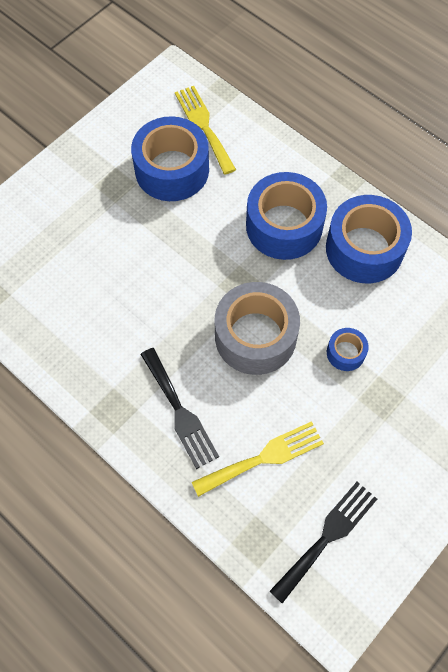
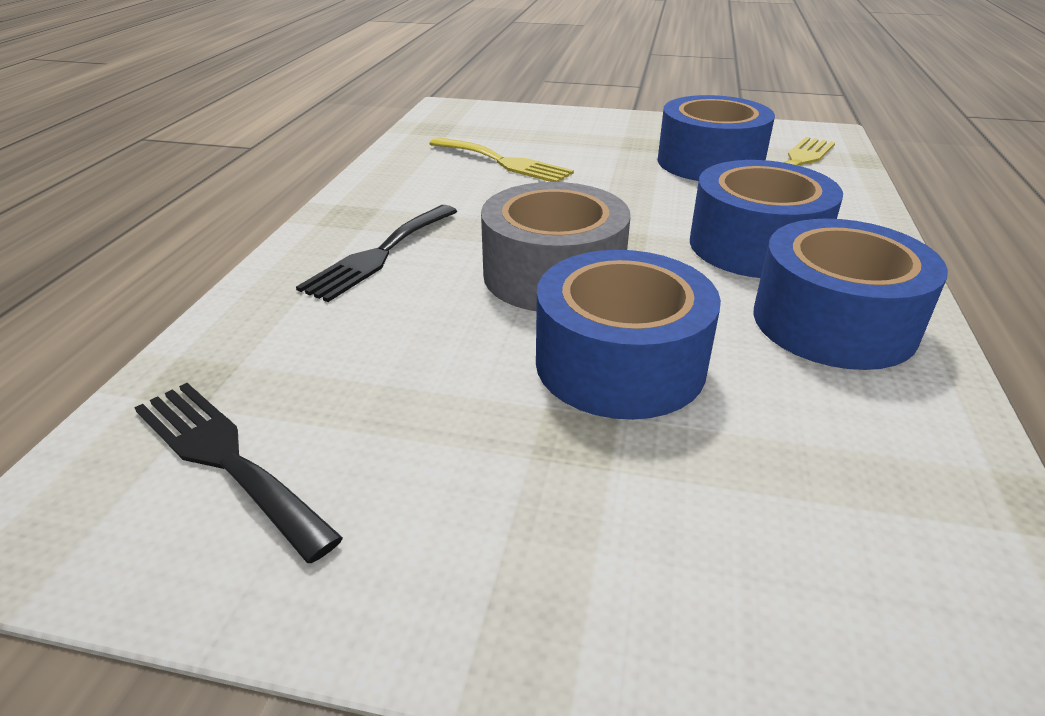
camera: 60 degrees right, 30 degrees down
(263, 458) = (351, 340): yellow fork -> yellow fork (504, 162)
(327, 536) = (226, 458): black fork -> black fork turned 150 degrees counterclockwise
(345, 353) = (620, 363): blue tape -> blue tape, size x2.13

